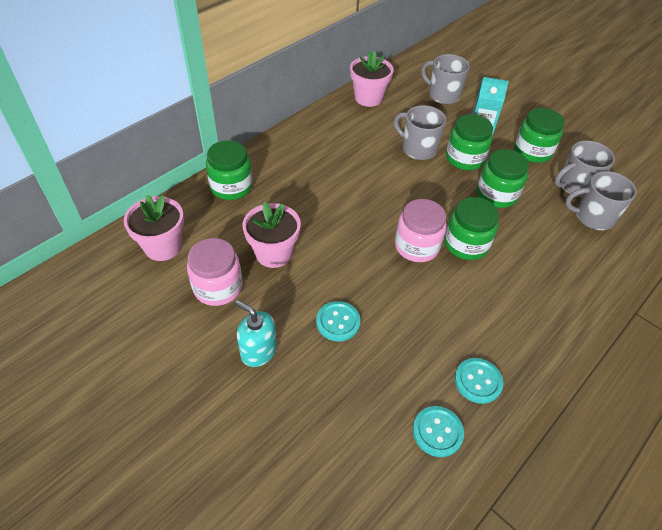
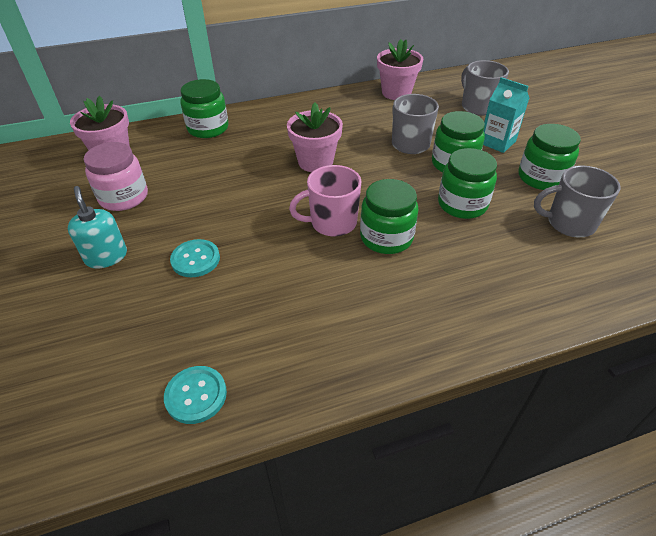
camera: 30 degrees right, 5 degrees down
(273, 253) = (193, 187): pink flower pot -> pink flower pot (315, 162)
(416, 246) = (332, 223): pink jar -> pink mug
(478, 381) = (282, 367): turquoise button -> none
(593, 217) = (567, 260): grey mug -> none

